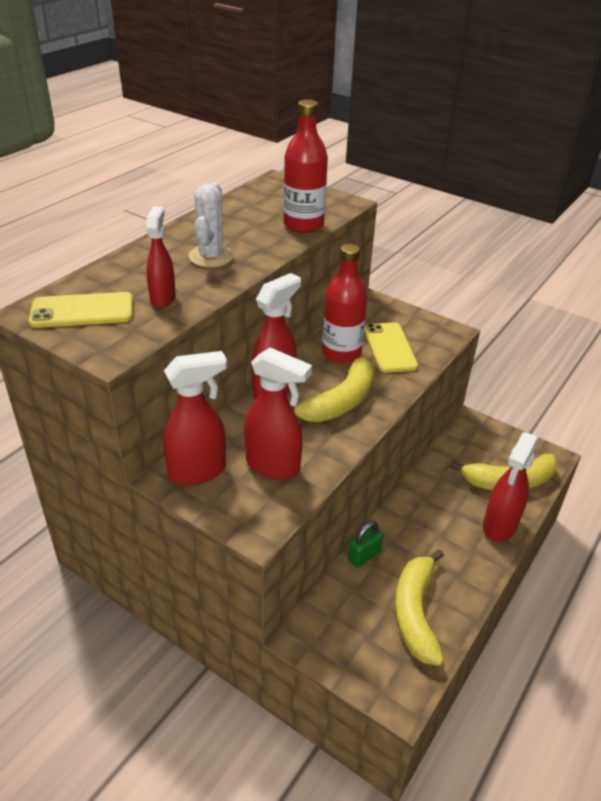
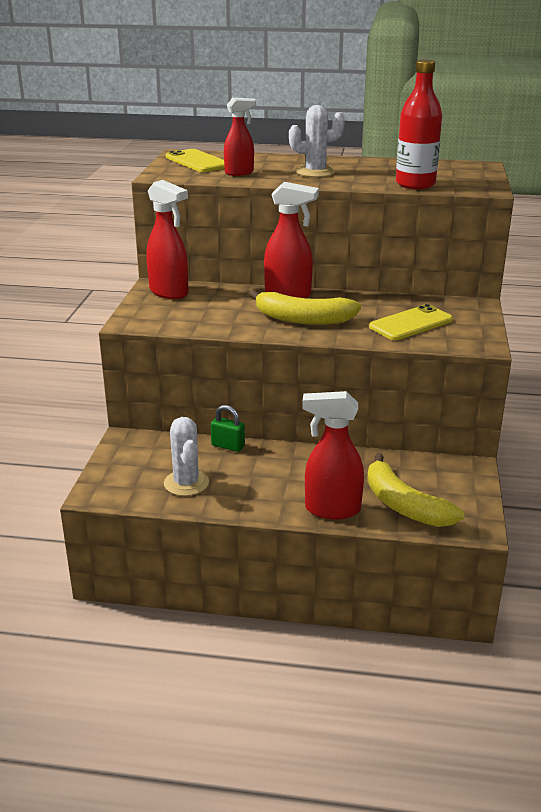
camera: 65 degrees right, 10 degrees down
(273, 466) = (199, 313): red spray bottle -> none
(341, 353) = (373, 307): red bottle -> none
(415, 613) = (186, 483): yellow banana -> white cactus

